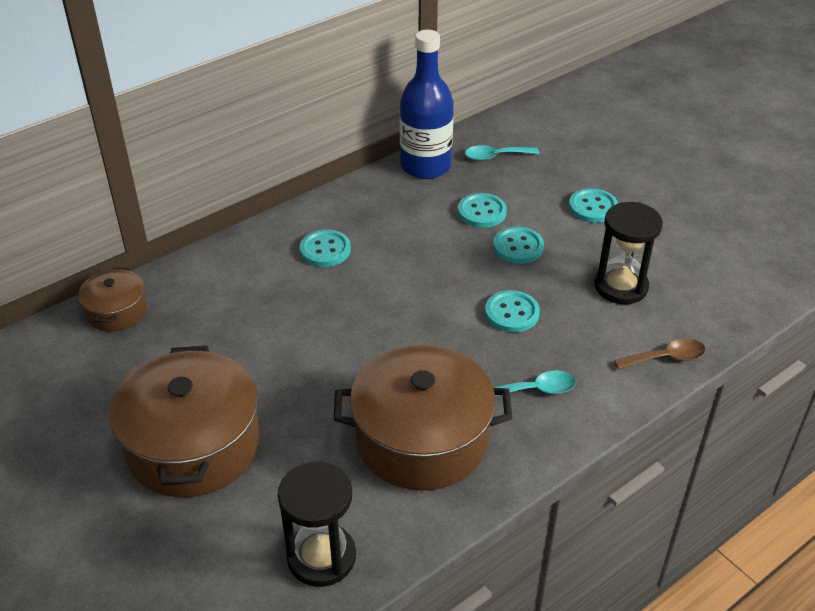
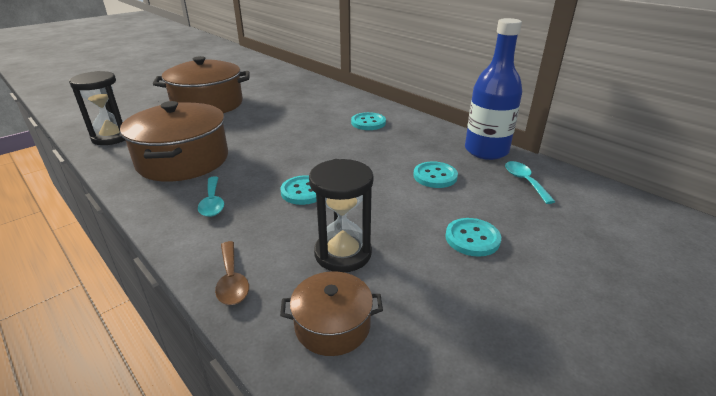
camera: 85 degrees right, 10 degrees down
(117, 311) = (308, 82): brown pot -> brown pot (332, 325)
(518, 247) = (391, 194): turquoise button -> none

